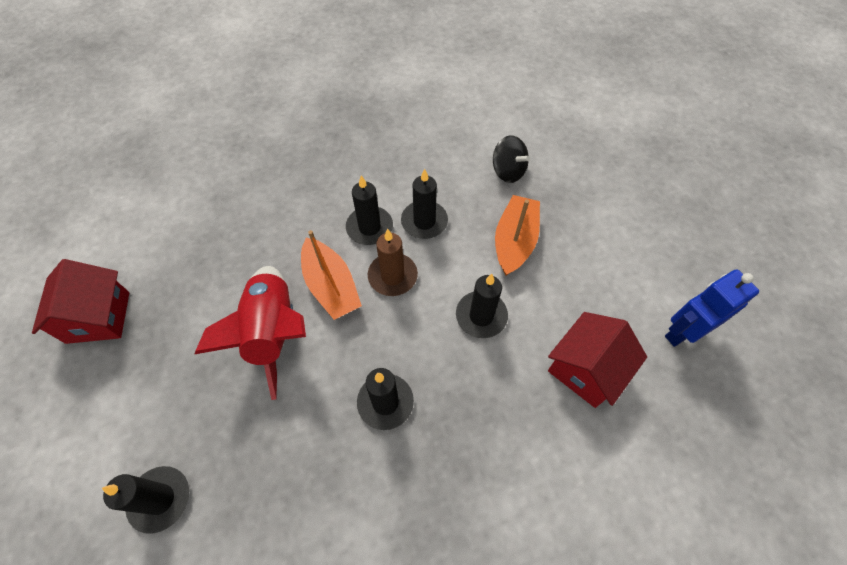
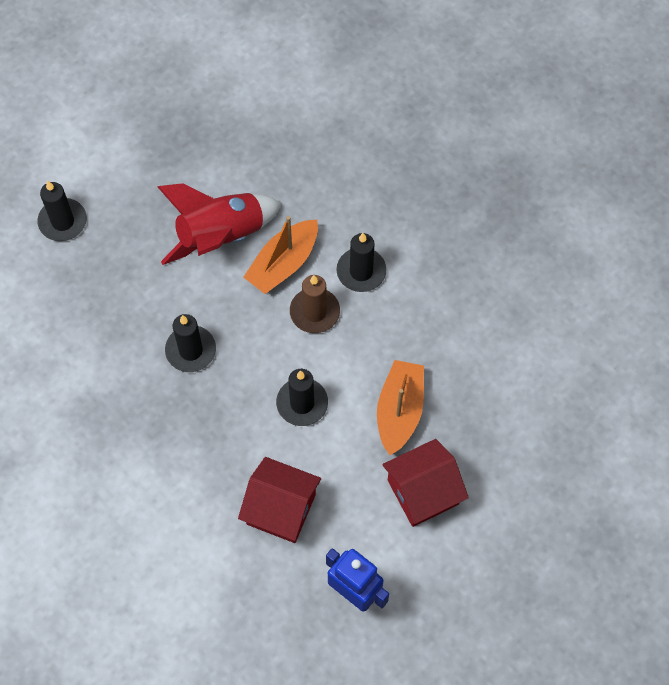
camera: 70 degrees right, 5 degrees up
(98, 317) = (184, 97): red house -> red house (423, 492)
(424, 221) = (389, 319): black candle -> none
(508, 171) = (490, 380): black spinning top -> none
(514, 241) = (399, 411): orange boat -> orange boat turned 75 degrees counterclockwise

